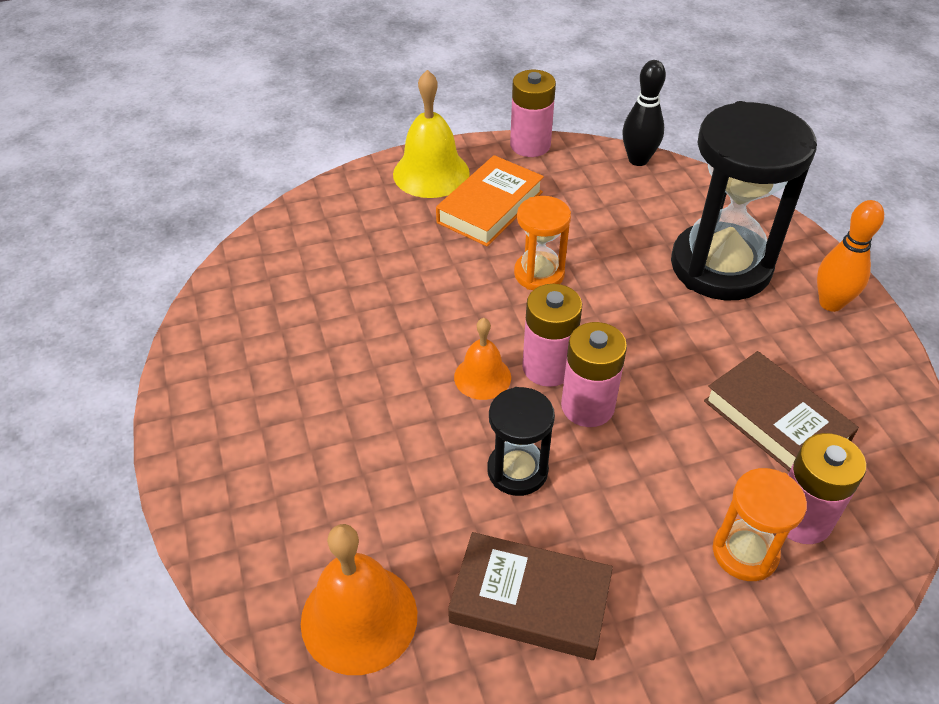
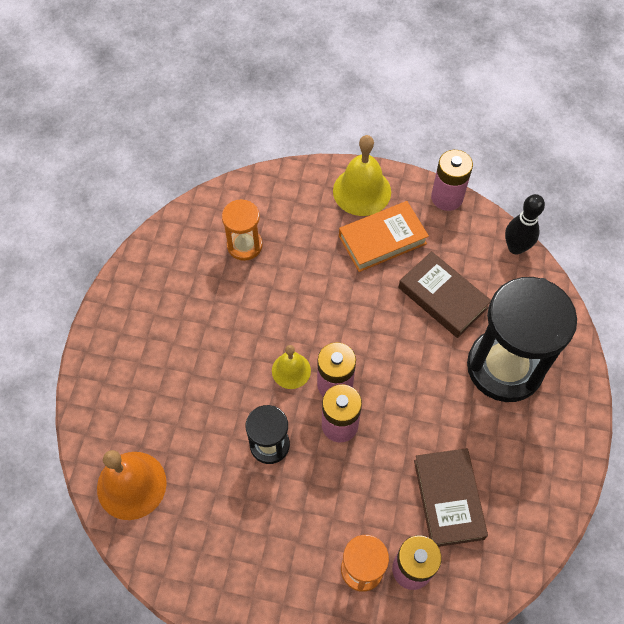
camera: 30 degrees right, 15 degrees up
(482, 377) = (291, 370): orange bell -> yellow bell
(530, 601) = (223, 527): brown book -> brown book (443, 297)
(539, 274) = (377, 311): orange hourglass -> orange hourglass (244, 245)
(830, 303) = (558, 435): orange bowling pin -> none

